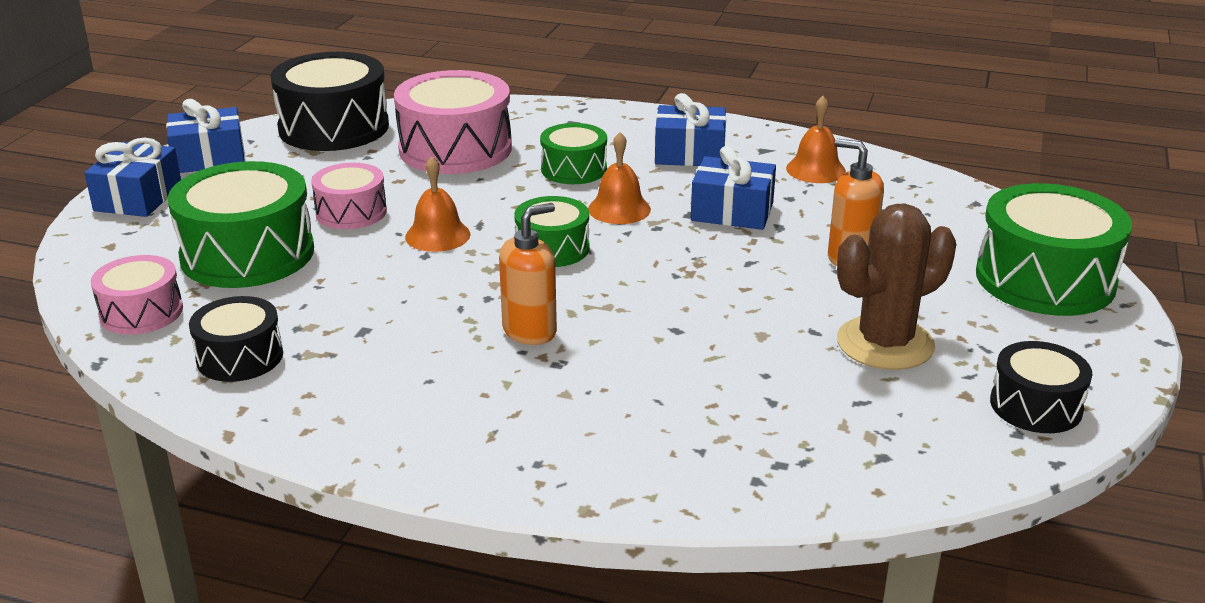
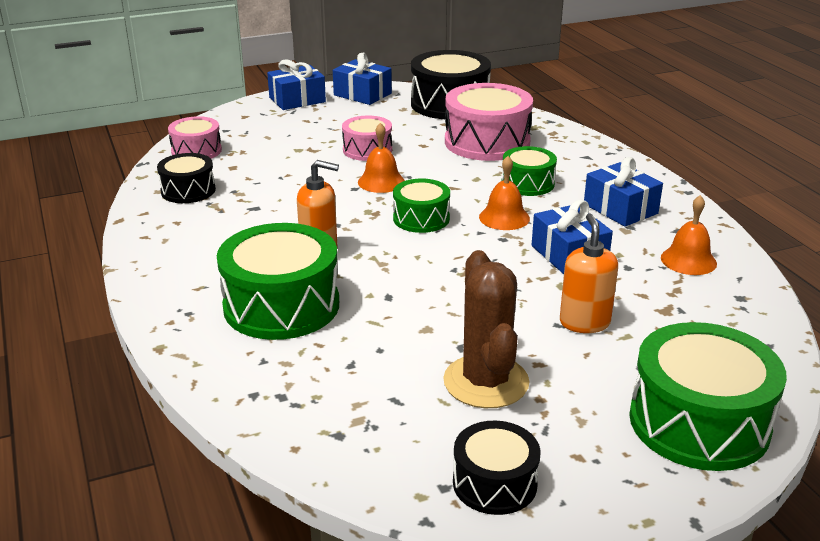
camera: 50 degrees right, 0 degrees up
(247, 254) = (285, 147): green drum -> green drum (281, 305)
(885, 344) = (486, 382): brown cactus -> brown cactus turned 60 degrees clockwise

